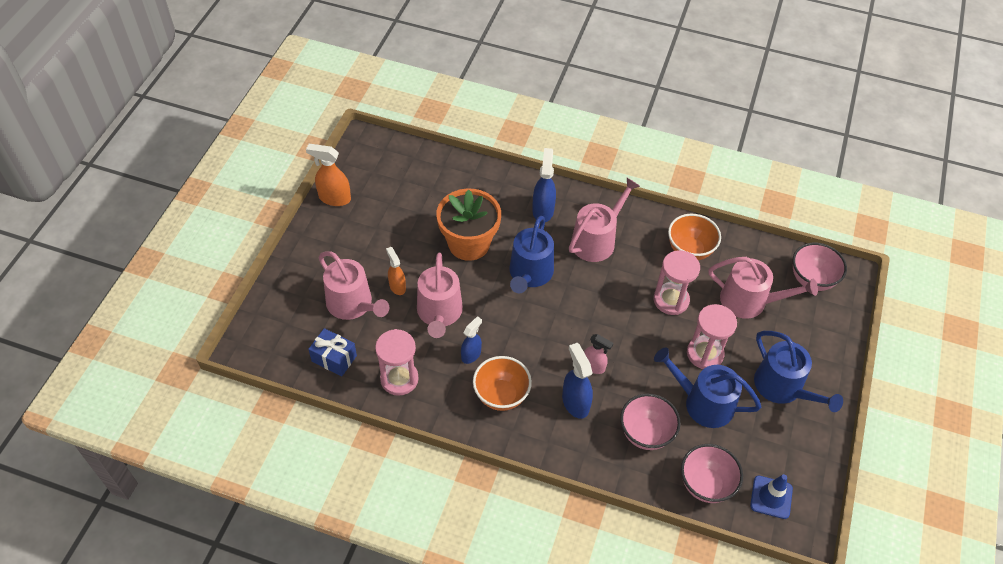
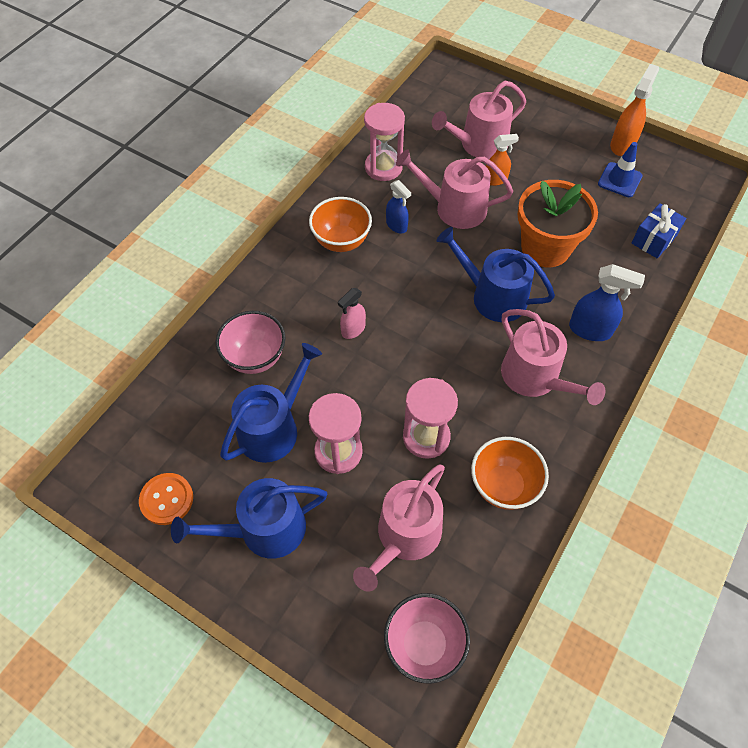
camera: 105 degrees right, 5 degrees up
(334, 358) = (419, 125): blue gift -> blue gift (653, 239)
(575, 402) = (314, 302): blue spray bottle -> none
(705, 485) = (175, 398): pink bowl -> none
(771, 497) = (134, 461): blue traffic cone -> blue traffic cone (619, 180)
(790, 461) = (166, 499): none -> orange button

